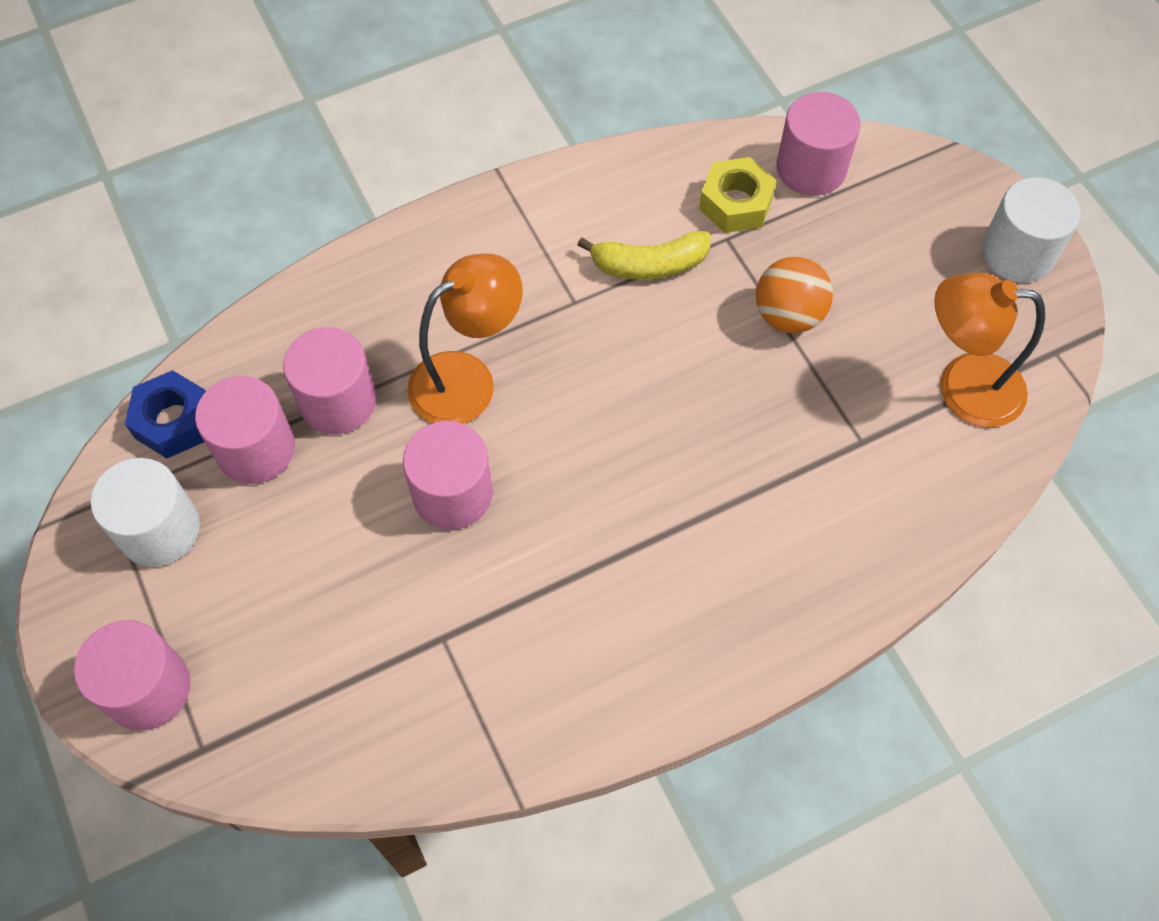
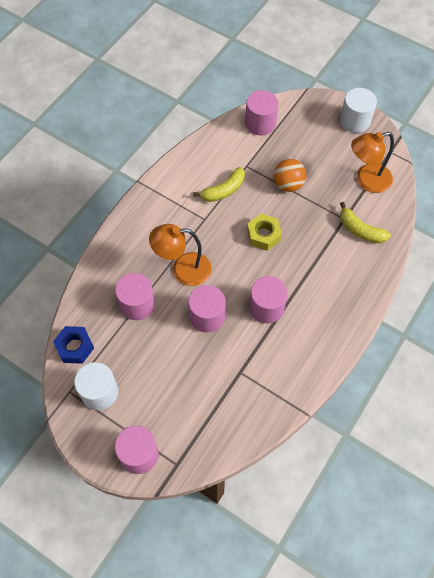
camera: 30 degrees left, 0 degrees up
(256, 449) = (117, 340): pink cylinder -> pink cylinder (266, 307)
(467, 379) = (183, 270): orange lamp -> orange lamp turned 120 degrees counterclockwise
(736, 203) = (241, 150): yellow nut -> yellow nut (263, 235)
(881, 482) = (360, 230): none -> yellow banana

